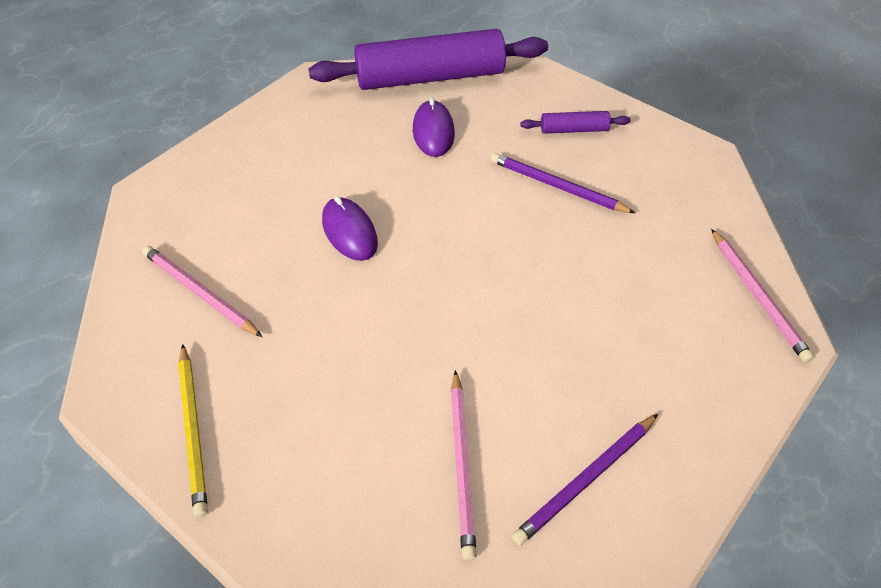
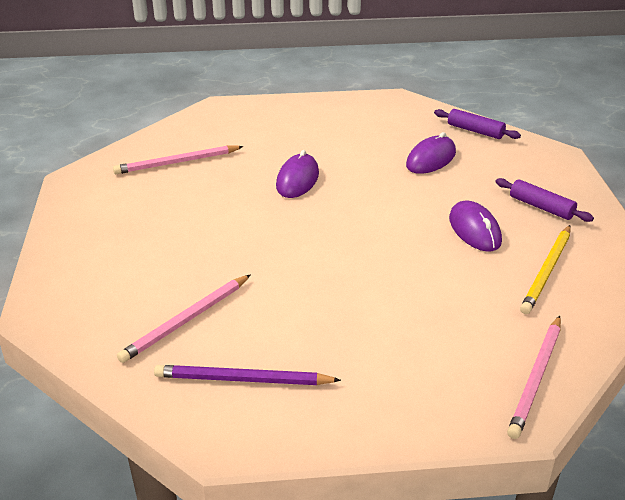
camera: 45 degrees right, 15 degrees down
(193, 430) = (86, 216): yellow pencil -> yellow pencil (547, 271)
(199, 293) = (177, 162): pink pencil -> pink pencil turned 105 degrees counterclockwise
(430, 77) = (475, 131): purple rolling pin -> purple rolling pin, size x0.43
(557, 186) = (474, 230): purple pencil -> purple mouse

